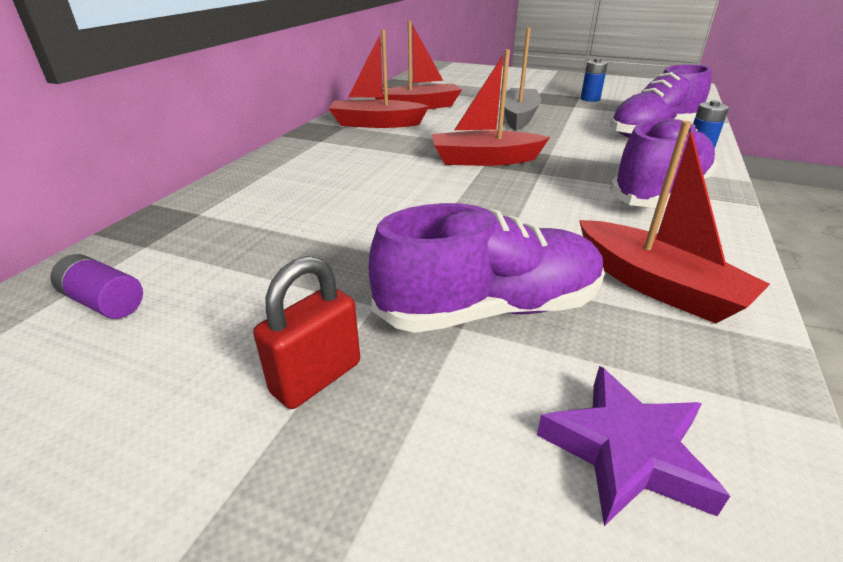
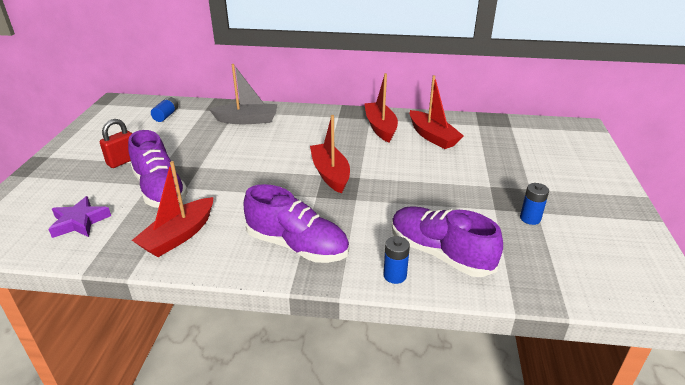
camera: 75 degrees right, 0 degrees up
(104, 302) = (166, 115): purple battery -> blue battery
(316, 378) = (123, 161): red padlock -> red padlock turned 75 degrees counterclockwise
(519, 117) = (436, 181): grey boat -> grey boat (247, 120)

